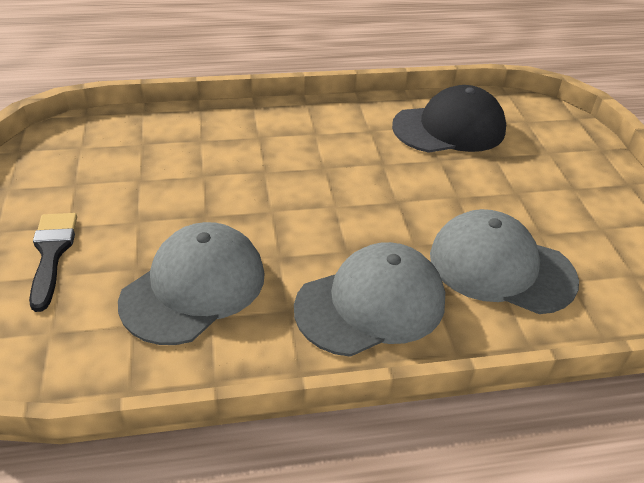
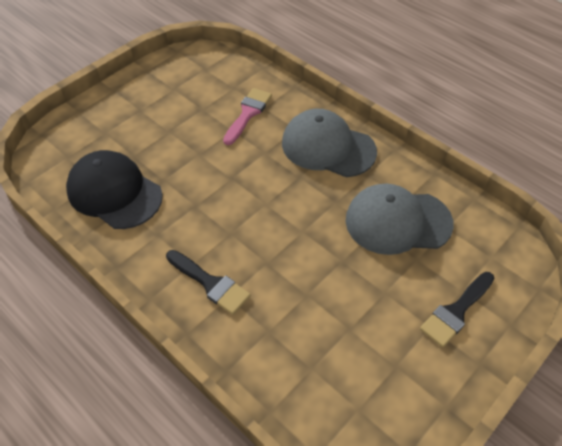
camera: 125 degrees left, 10 degrees up
(283, 134) = (210, 283): none -> black brush
(501, 267) = (248, 113): grey cap -> pink brush

